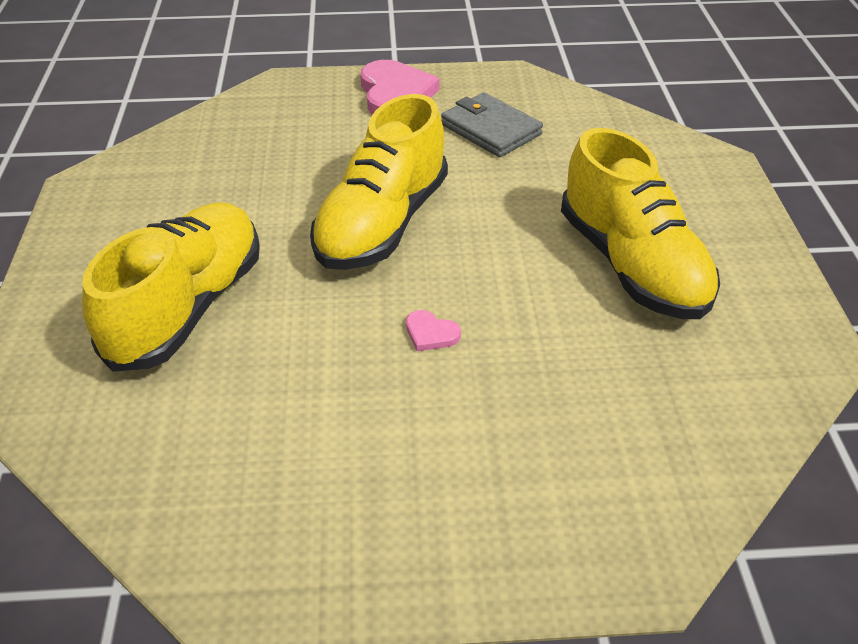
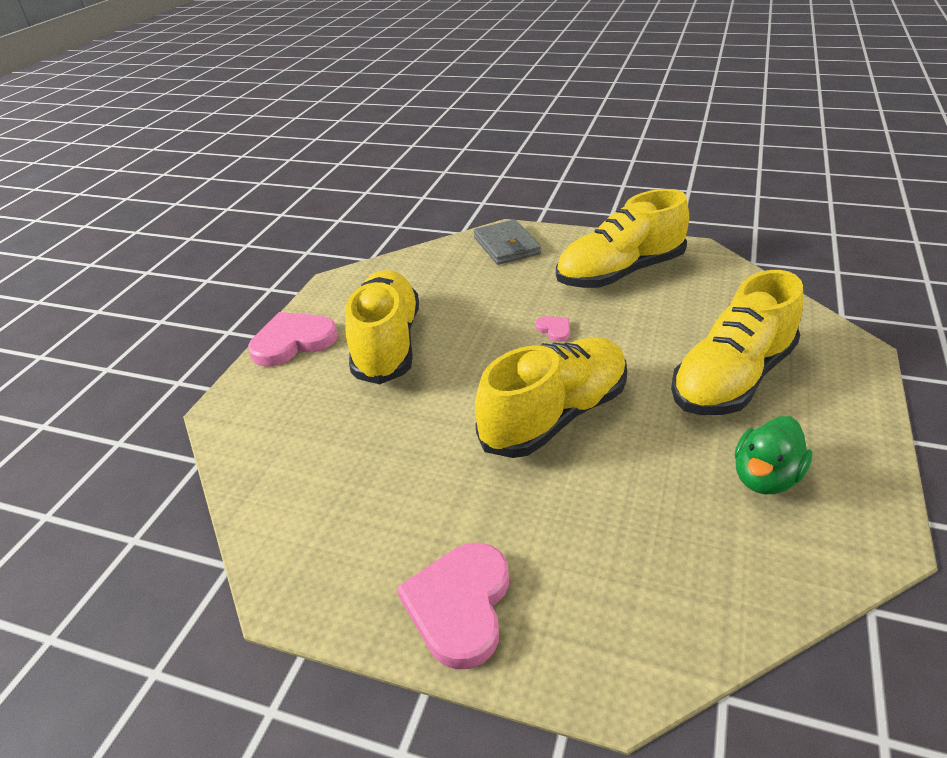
camera: 155 degrees left, 5 degrees down
(167, 211) = (765, 478): none -> green duck
(368, 481) = (620, 273): none -> yellow shoe
(491, 129) = (387, 505): grey wallet -> grey wallet (506, 246)
(750, 244) = (293, 342): none -> pink heart

